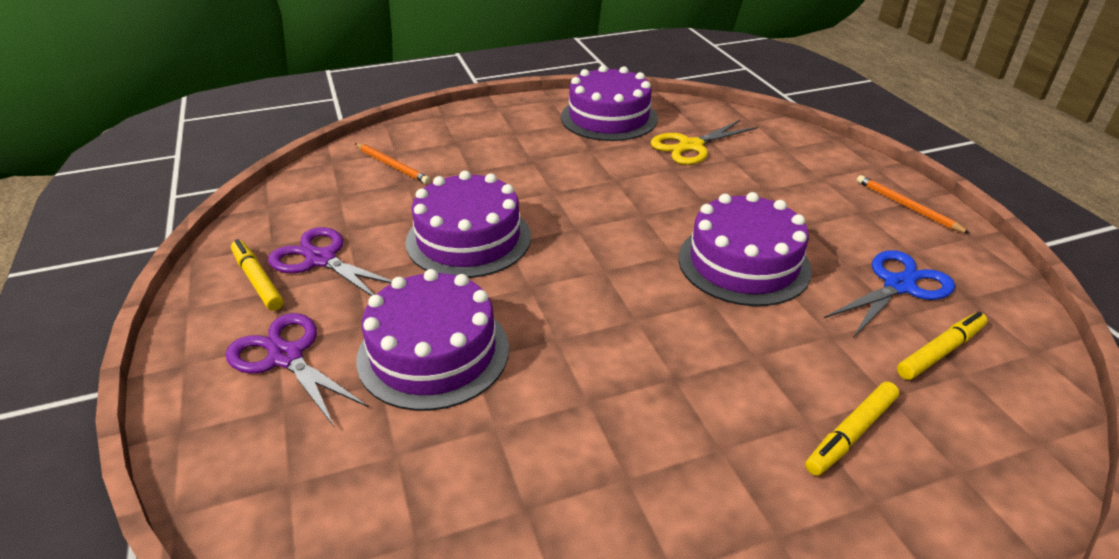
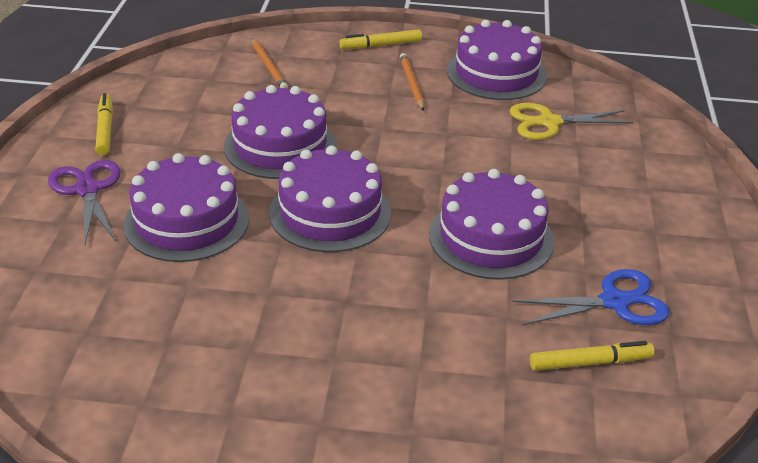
camera: 25 degrees right, 0 degrees up
(321, 259) = (159, 127): purple scissors -> none
(577, 290) = (330, 213): none -> purple cake
(850, 434) = (444, 387): yellow marker -> yellow marker (381, 45)
(907, 206) = (706, 240): orange pencil -> orange pencil (411, 84)

